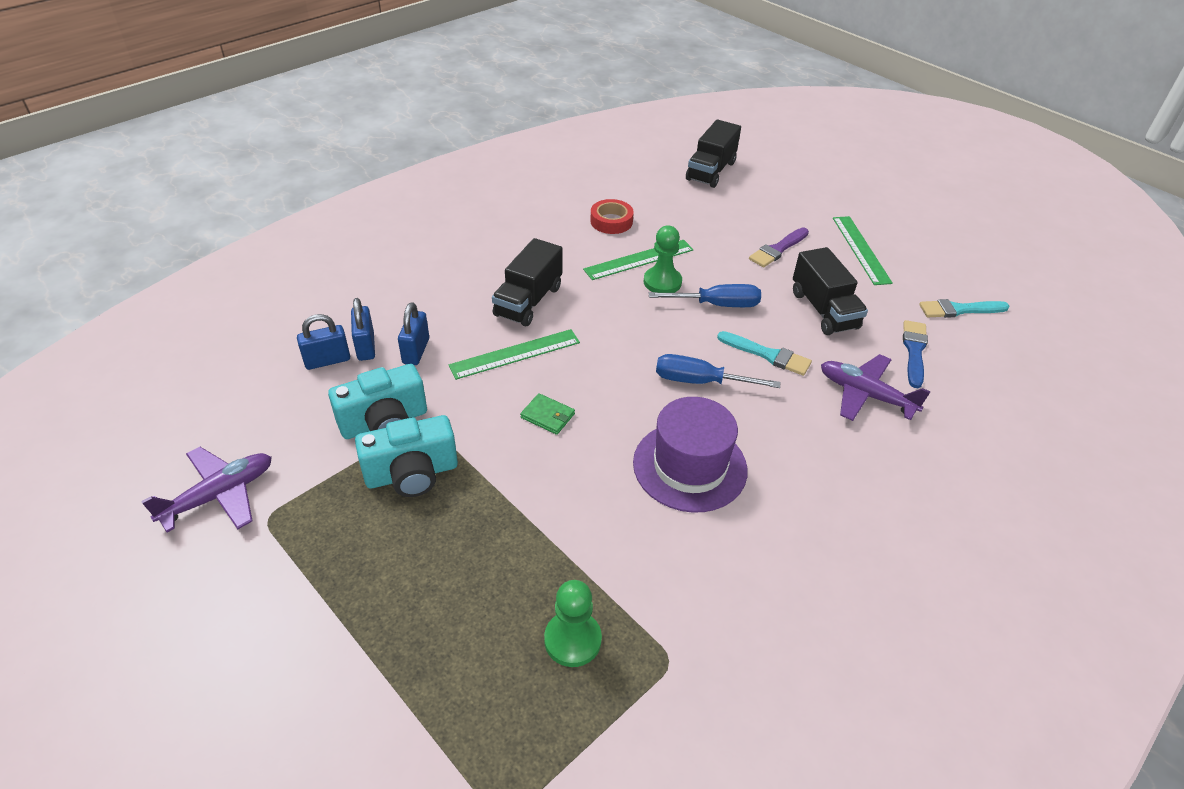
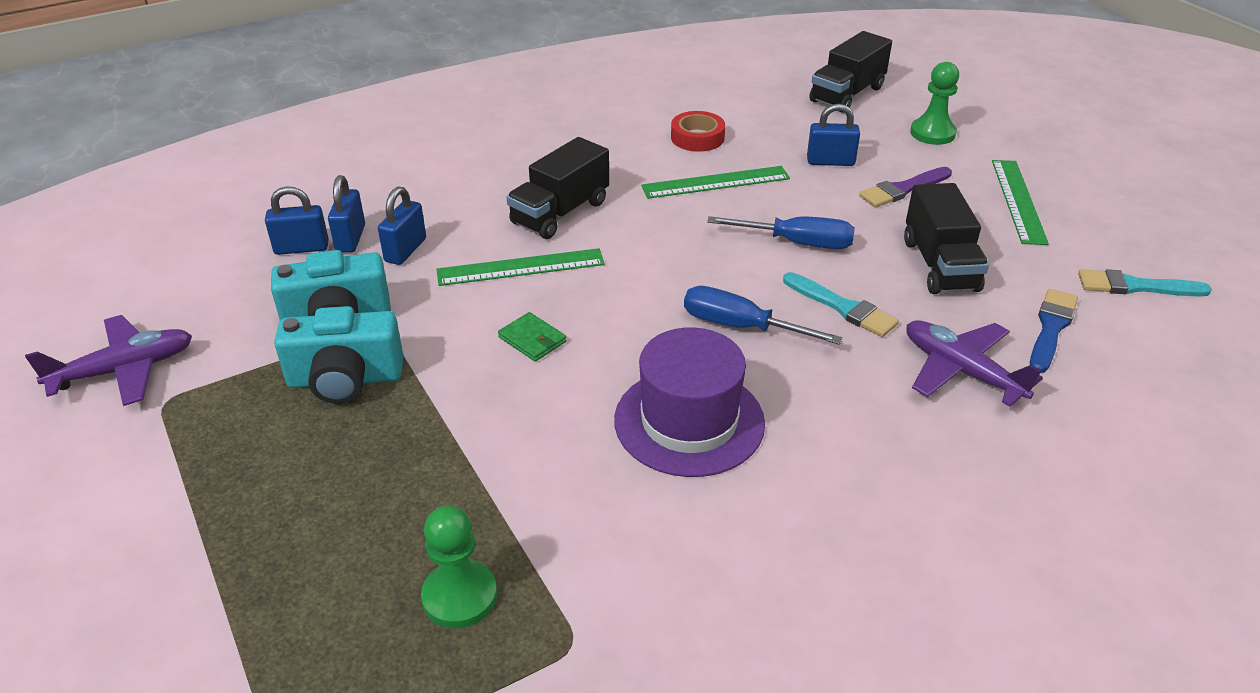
camera: 15 degrees right, 5 degrees down
(662, 282) = (735, 210): green pawn -> green pawn (932, 133)
(718, 231) = (830, 162): none -> blue padlock

